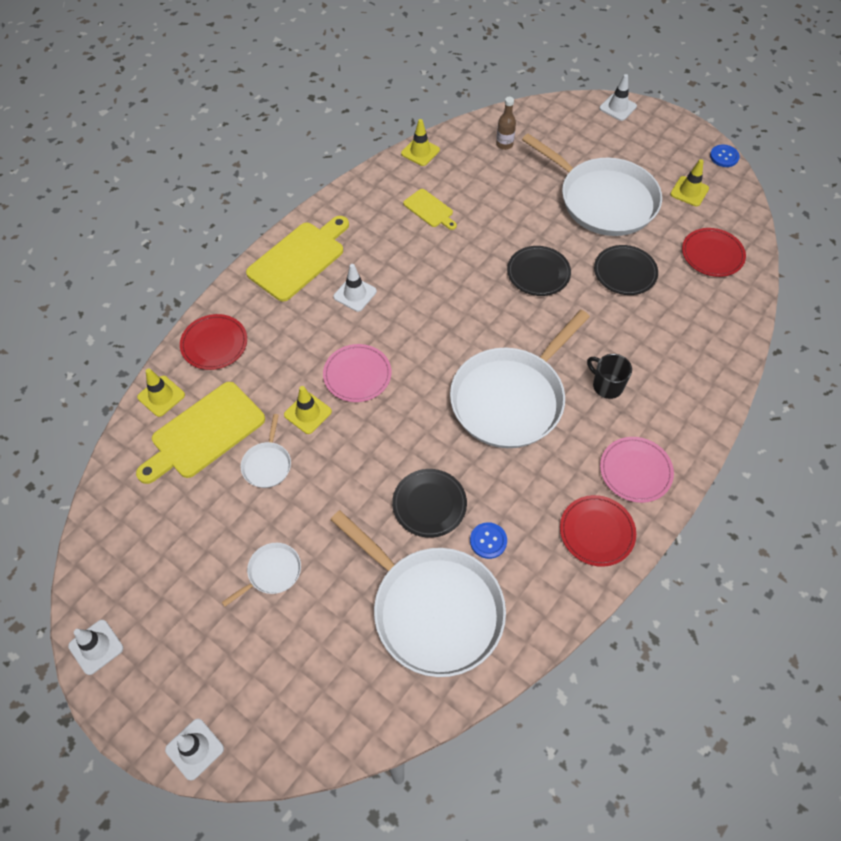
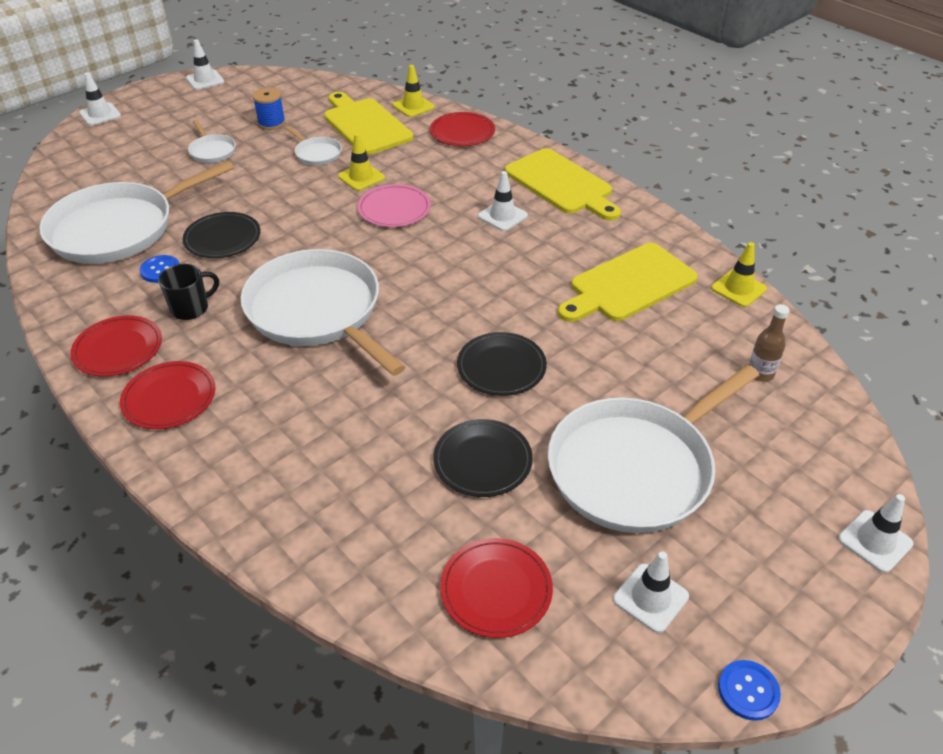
camera: 100 degrees right, 15 degrees down
(205, 529) = (271, 123): none -> blue spool
(267, 464) = (317, 153): white pan -> white pan turned 150 degrees counterclockwise
(430, 209) = (628, 284): yellow cutting board -> yellow cutting board, size x1.88
(606, 385) = (299, 397): black mug -> black mug (191, 308)
(635, 471) = (169, 398): pink plate -> red plate
(689, 191) = (650, 598): yellow traffic cone -> white traffic cone

